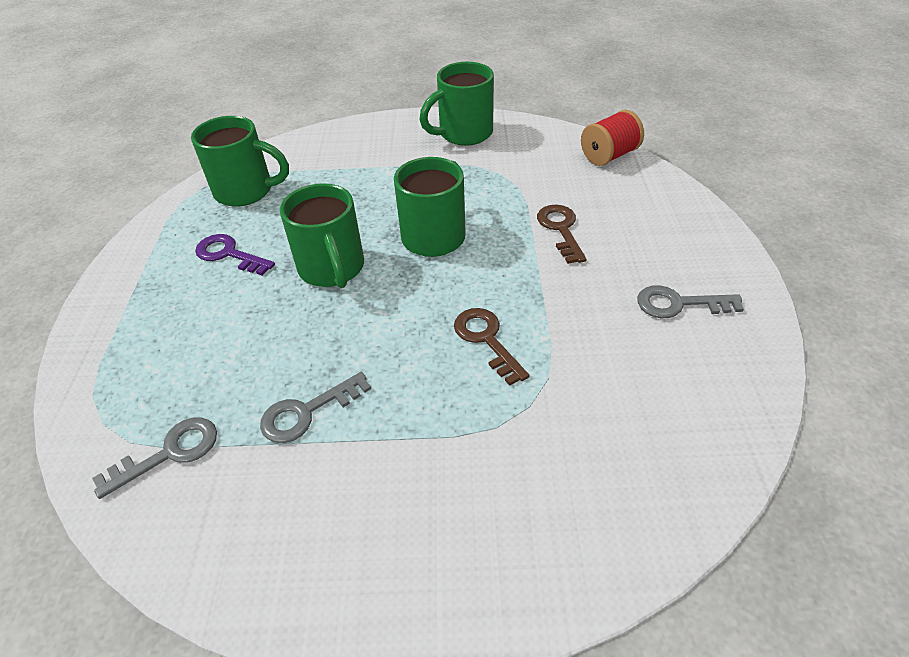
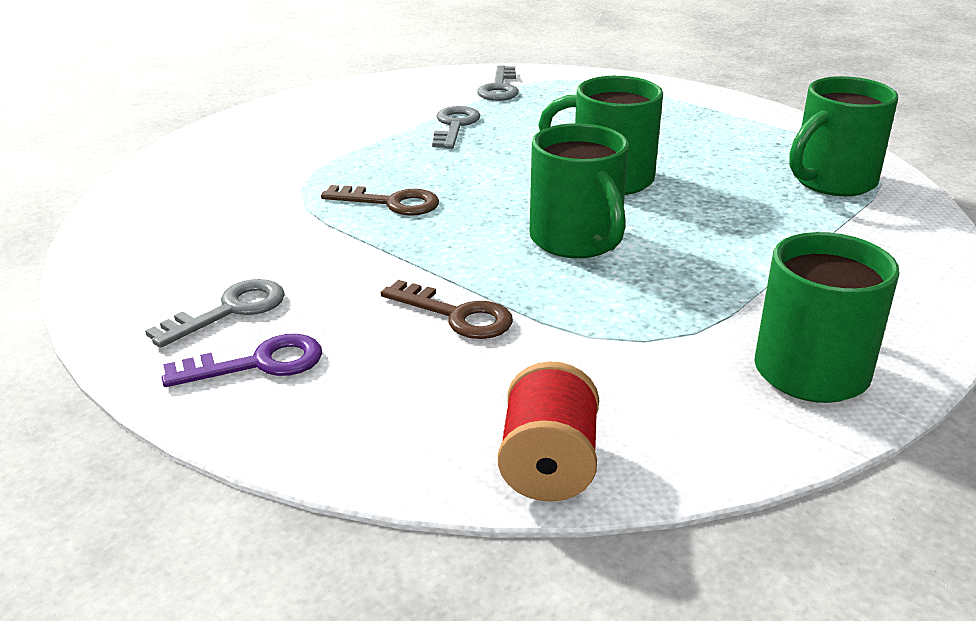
camera: 130 degrees right, 15 degrees down
(229, 254) = (709, 148): purple key -> purple key (259, 363)

